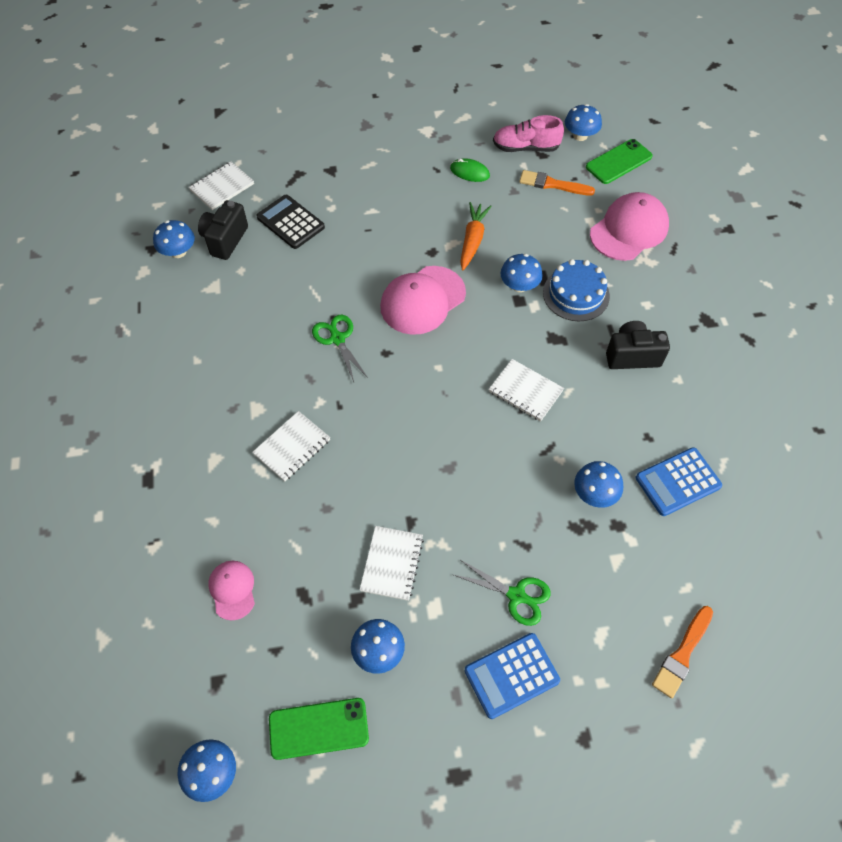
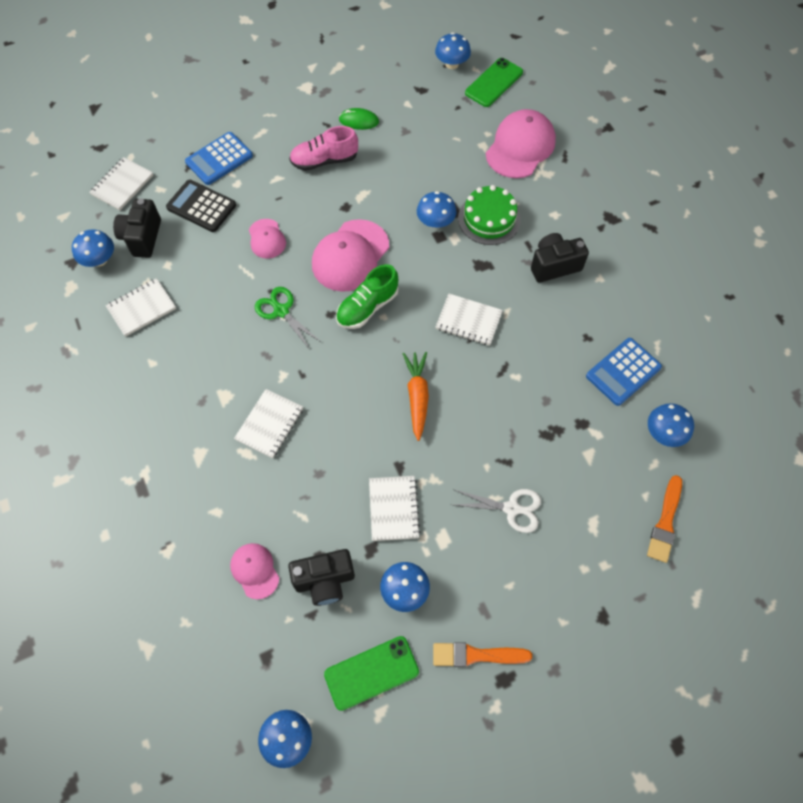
camera: 15 degrees left, 5 degrees up
(203, 306) = (142, 308): none -> white notebook
(299, 619) = (325, 581): none -> black camera
(344, 266) = (267, 239): none -> pink cap
(425, 354) = (367, 307): none -> green shoe
(472, 240) = (380, 187): orange carrot -> orange carrot (417, 396)
(511, 675) = (527, 580): blue calculator -> blue calculator (219, 159)
(516, 595) = (511, 508): green scissors -> white scissors
(525, 148) = (404, 86): pink shoe -> pink shoe (324, 160)
(553, 184) = (439, 117): orange brush -> orange brush (476, 655)
(576, 294) = (489, 219): blue cake -> green cake
(594, 493) = (554, 400): blue mushroom -> blue mushroom (664, 433)

